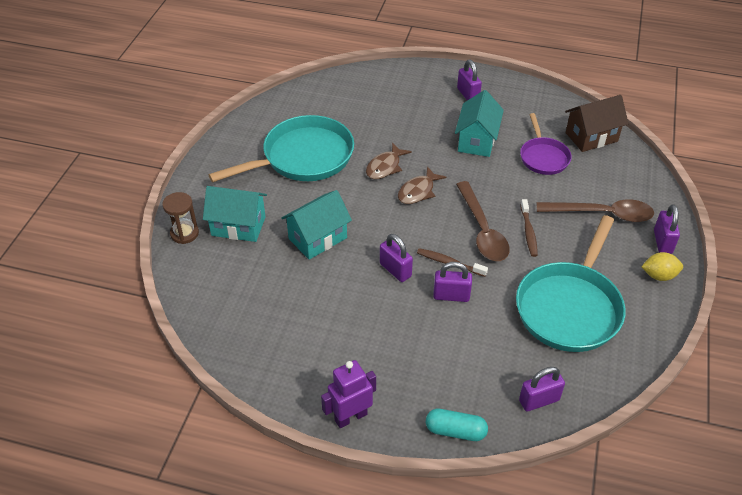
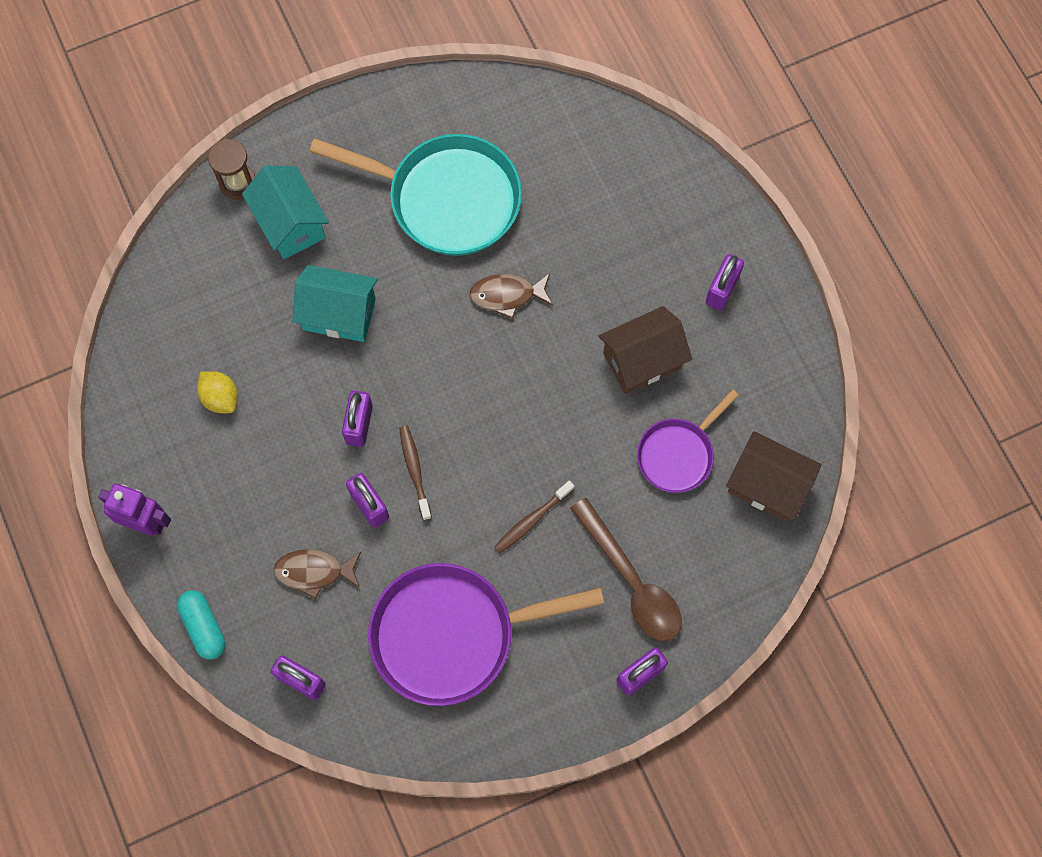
camera: 50 degrees right, 25 degrees up
(418, 191) = (497, 359): brown fish -> brown fish (314, 572)
(477, 140) = (642, 360): turquoise house -> brown house
(482, 230) = (493, 470): brown spoon -> none
(570, 307) = (452, 634): turquoise pan -> purple pan
(659, 275) = (579, 700): yellow lemon -> yellow lemon (220, 398)

